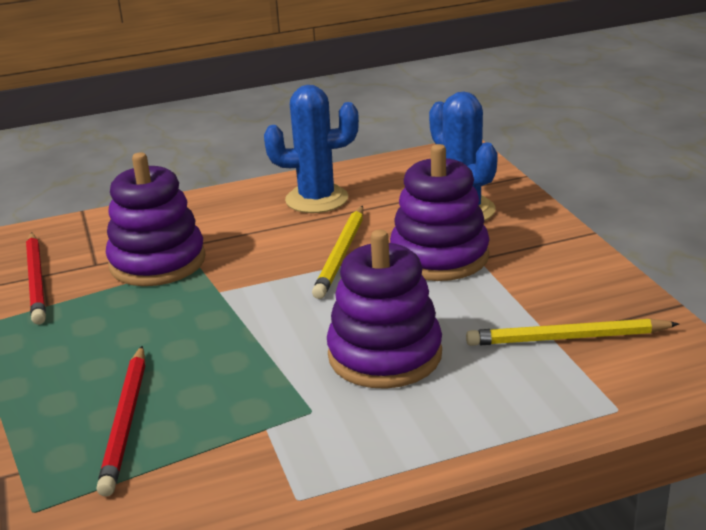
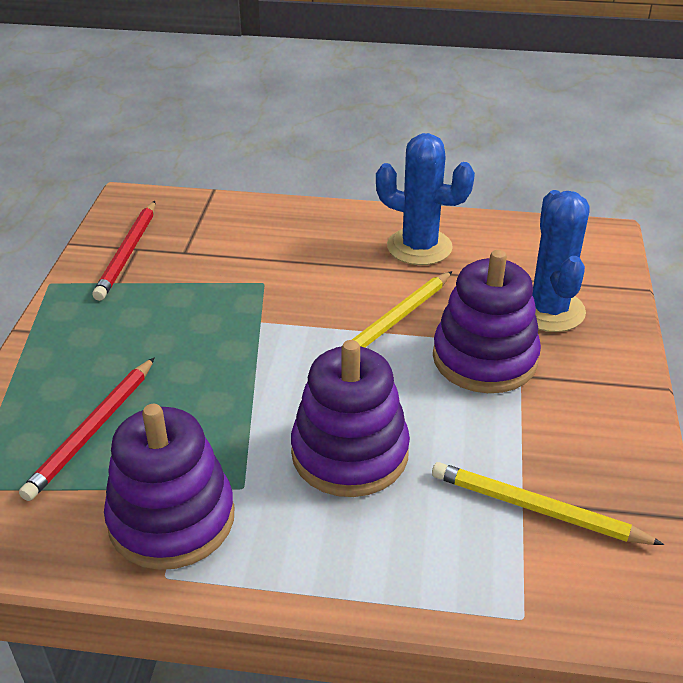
camera: 25 degrees right, 10 degrees up
(157, 262) = (233, 269): purple stacking toy -> purple stacking toy (172, 519)

